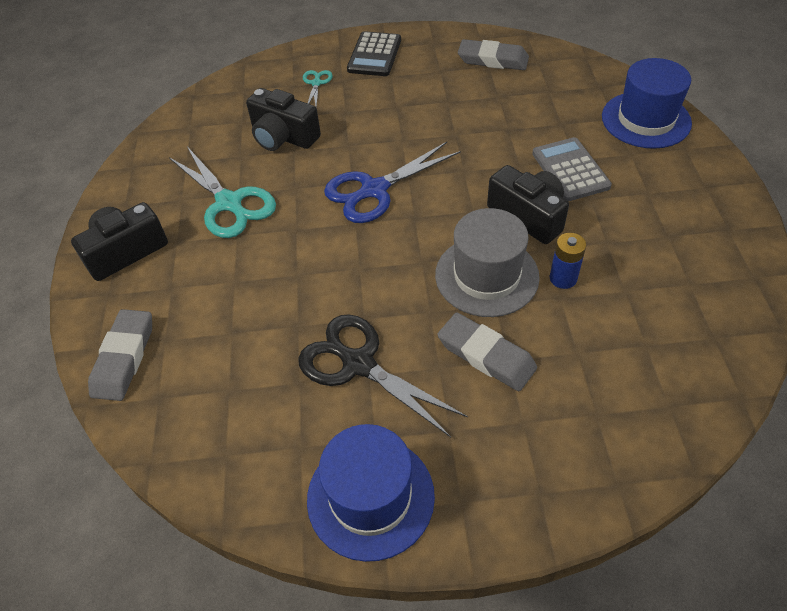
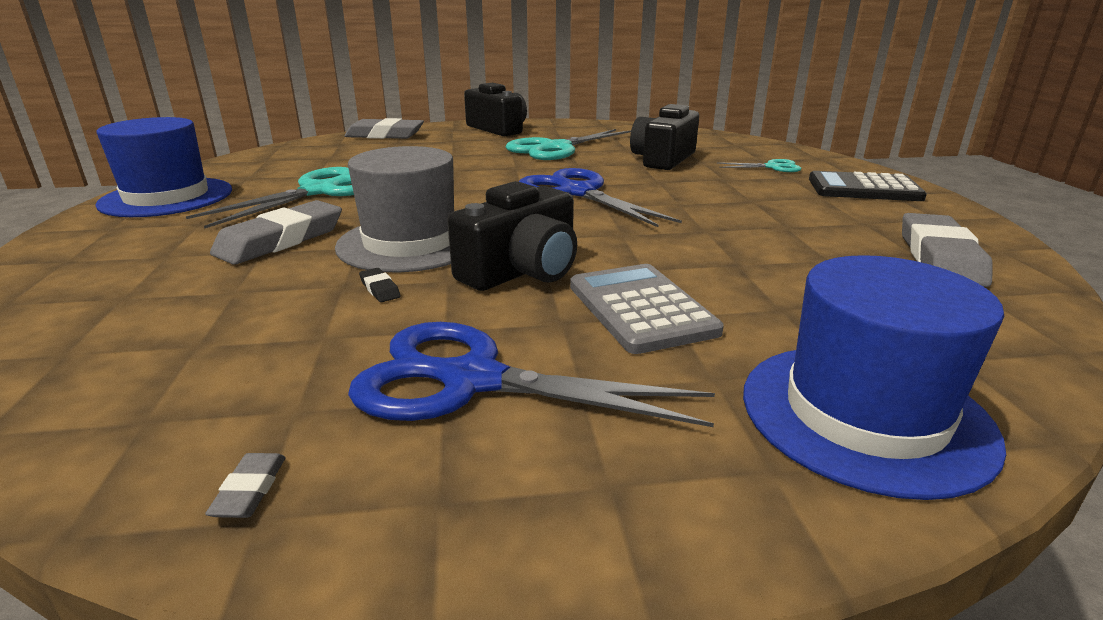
camera: 85 degrees right, 25 degrees down
(358, 364) = (320, 191): black scissors -> turquoise scissors
(563, 278) = (380, 289): blue battery -> black eraser
(570, 170) = (641, 309): grey calculator -> grey calculator turned 90 degrees counterclockwise
(651, 227) = (472, 380): none -> blue scissors
(742, 283) = (250, 490): none -> grey eraser

